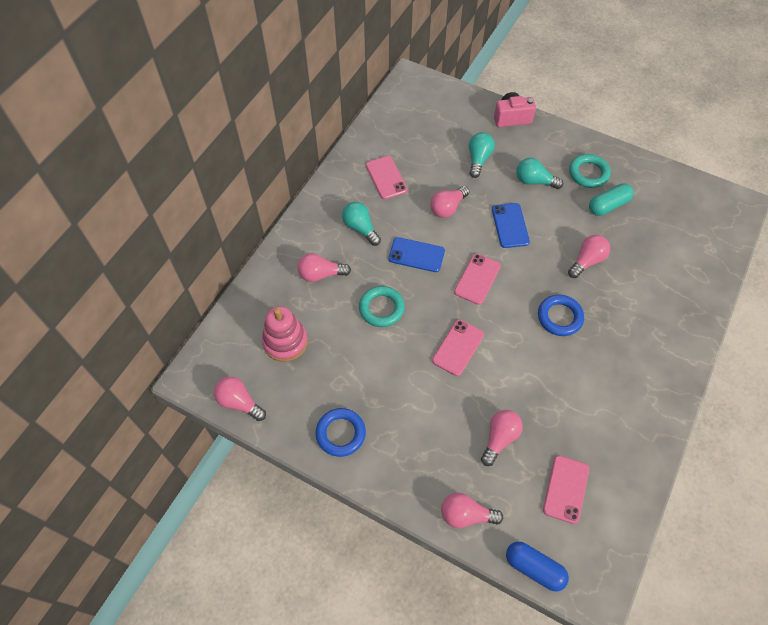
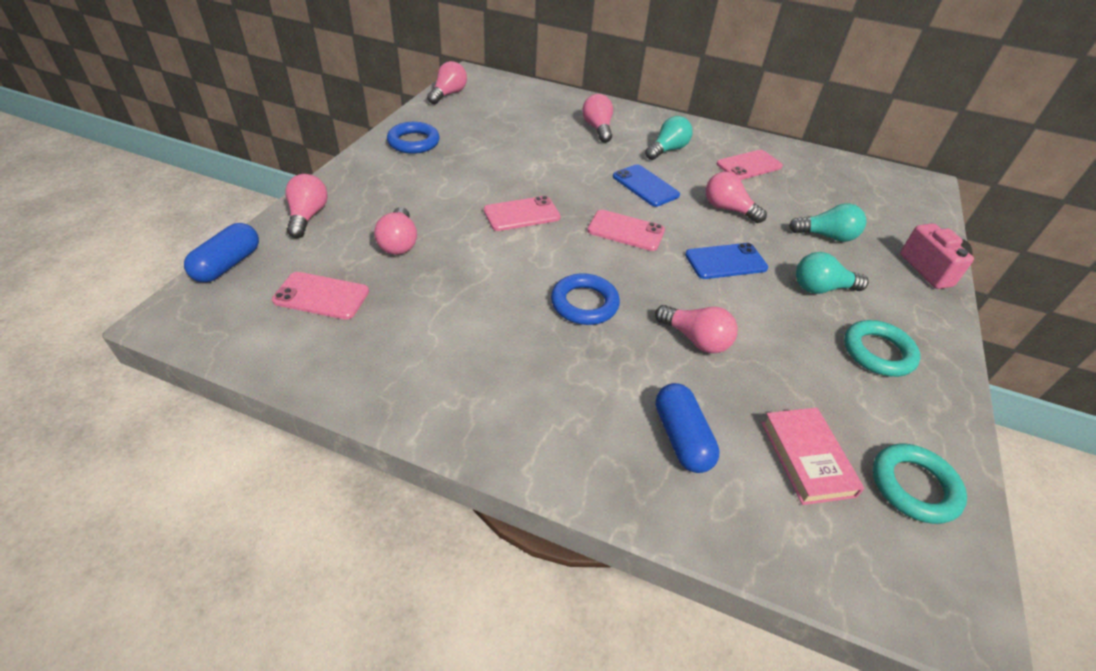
camera: 80 degrees right, 15 degrees down
(285, 341) = (514, 112): pink stacking toy -> none
(381, 308) = (564, 163): turquoise ring -> turquoise ring (914, 486)
(416, 255) = (645, 186): blue phone -> blue phone turned 45 degrees counterclockwise
(458, 347) = (521, 214): pink phone -> pink phone turned 45 degrees counterclockwise
(499, 438) = (399, 243): pink light bulb -> pink light bulb turned 60 degrees clockwise
(534, 181) = (821, 288): turquoise light bulb -> turquoise light bulb turned 105 degrees counterclockwise
(608, 205) = (822, 374): turquoise capsule -> none
(662, 285) = (681, 438): none -> blue capsule
(667, 232) = (807, 458): none -> pink book

